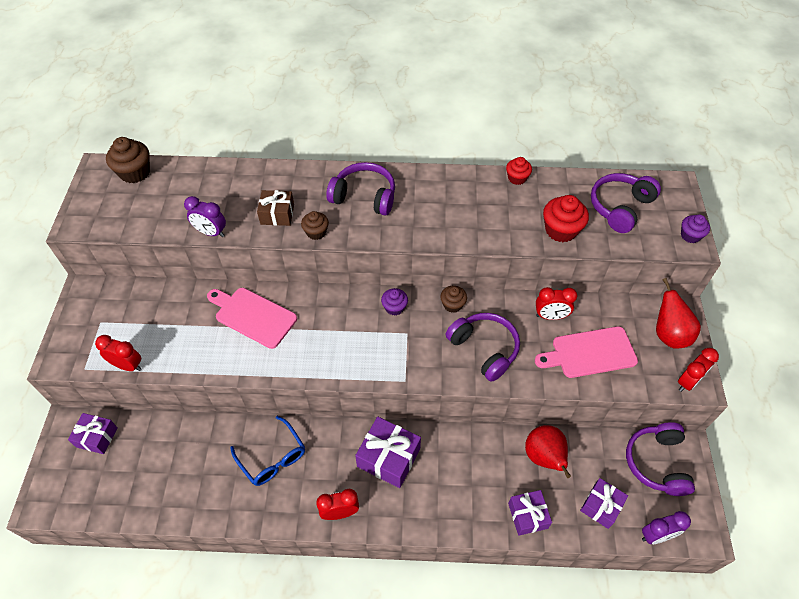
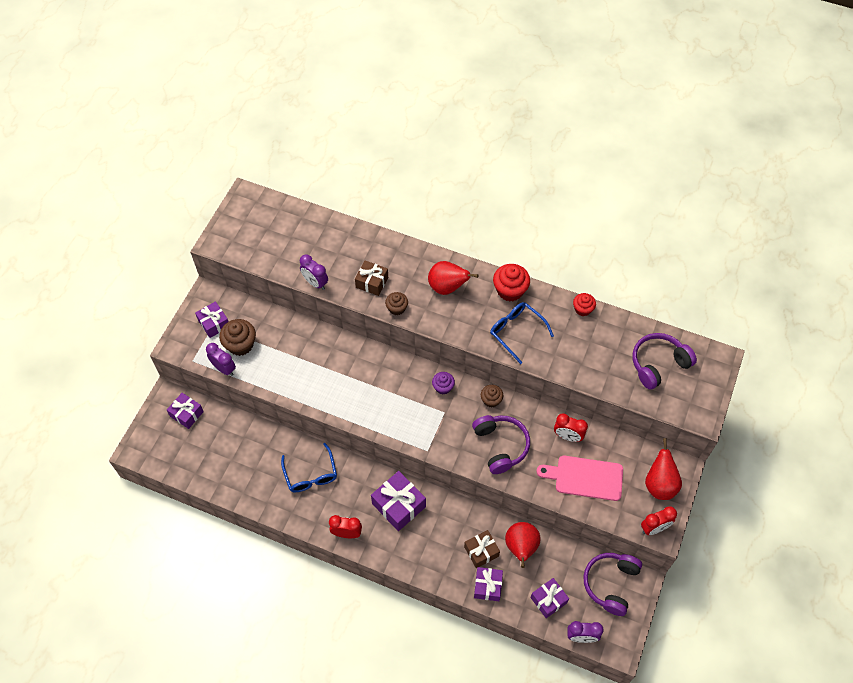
camera: 20 degrees right, 5 degrees up
(101, 319) = (214, 323): none -> purple gift
(128, 365) = (224, 368): red clock -> purple clock
(135, 172) = (272, 209): brown cupcake -> brown cupcake (240, 344)
(253, 316) = (329, 358): pink cutting board -> none
(364, 196) = (447, 287): purple headphones -> red pear
(458, 218) = (516, 332): none -> blue glasses
(503, 477) = (481, 551): none -> brown gift
(561, 230) = (597, 369): red cupcake -> red cupcake (510, 290)
(690, 235) = (705, 409): purple cupcake -> none

